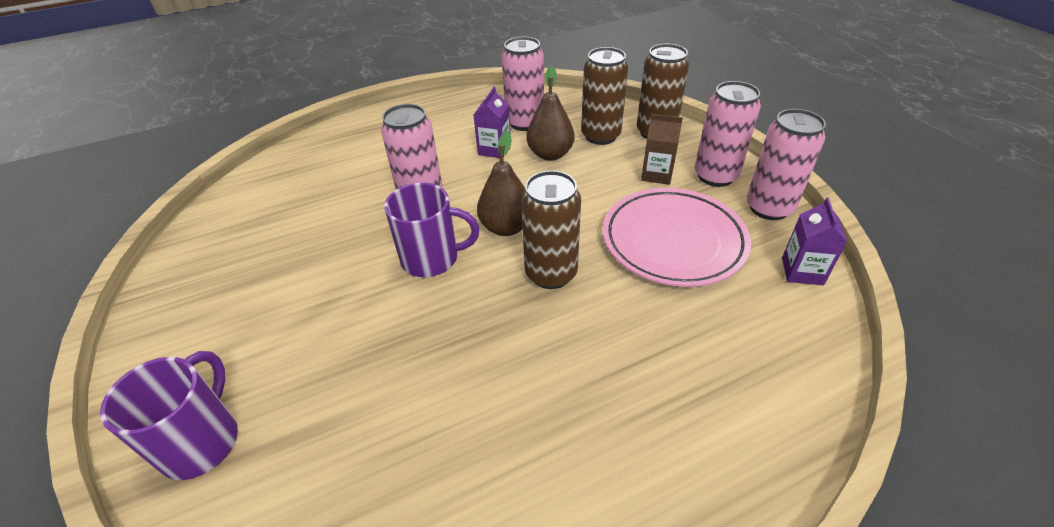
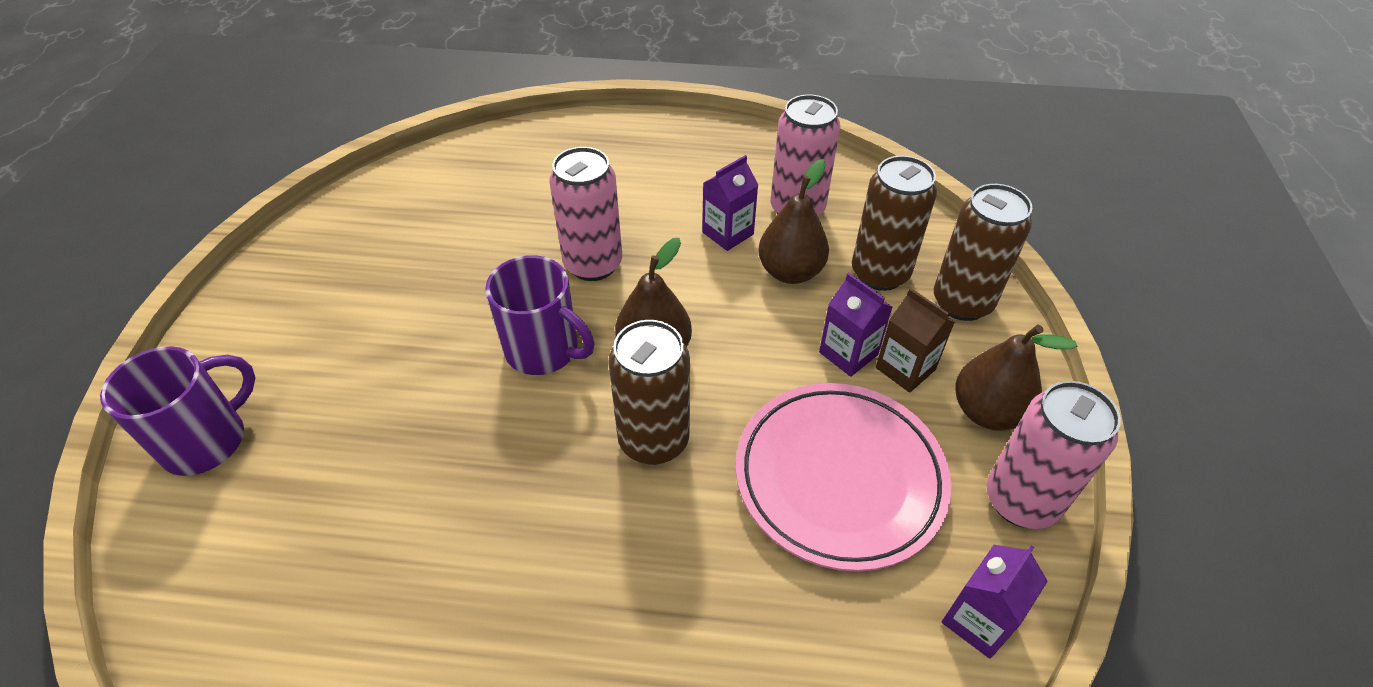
camera: 30 degrees right, 5 degrees up
(620, 180) = (848, 353): none -> purple carton
(715, 176) = (987, 412): pink can -> brown pear

